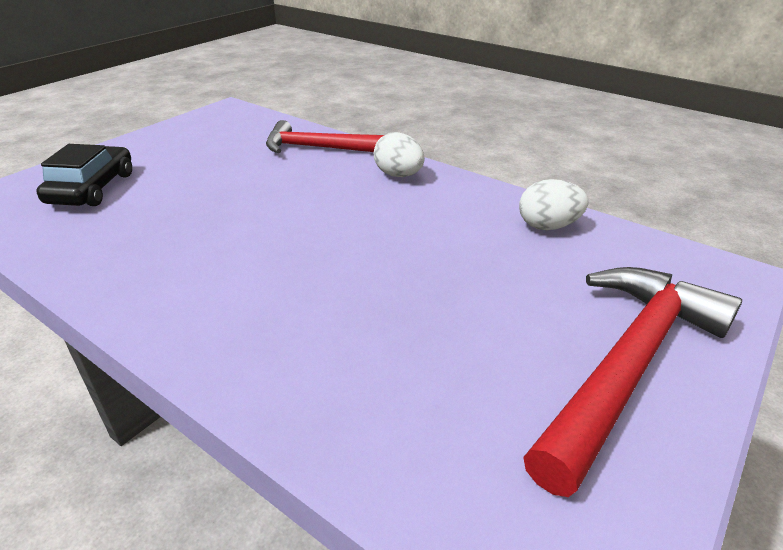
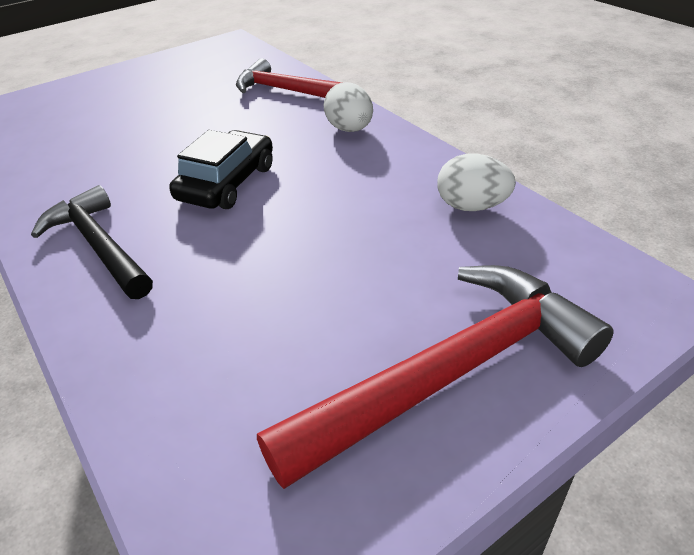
camera: 20 degrees right, 5 degrees up
(92, 188) = (68, 111): black car -> black car (227, 183)
(219, 313) = (99, 246): none -> black hammer

